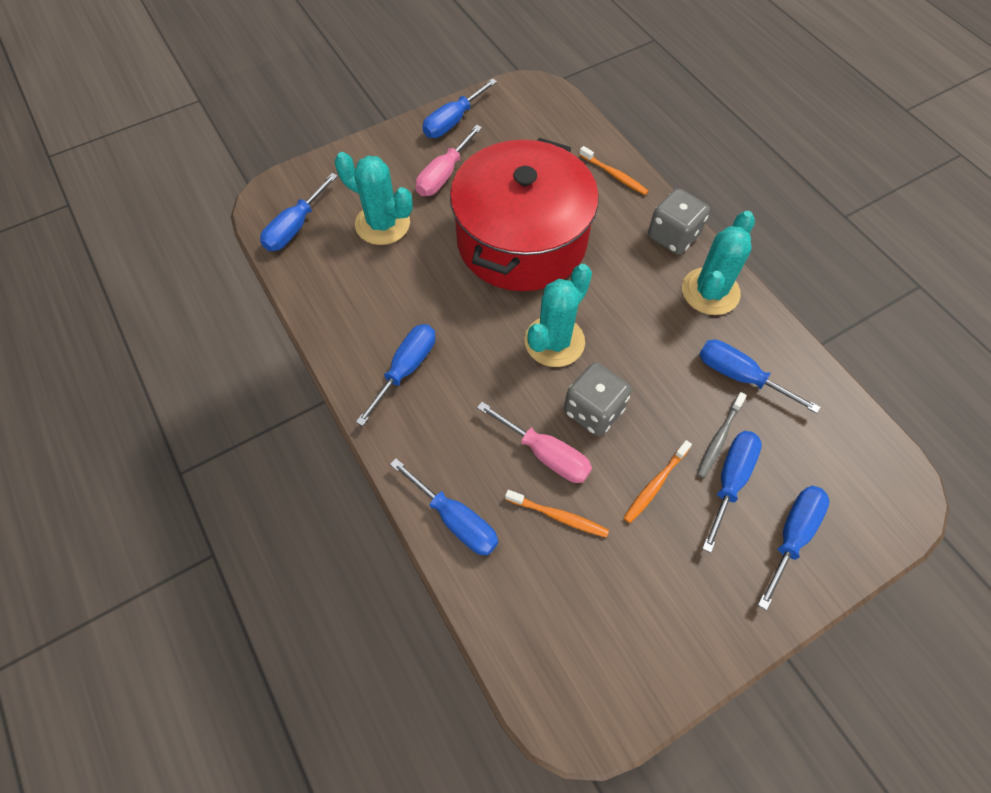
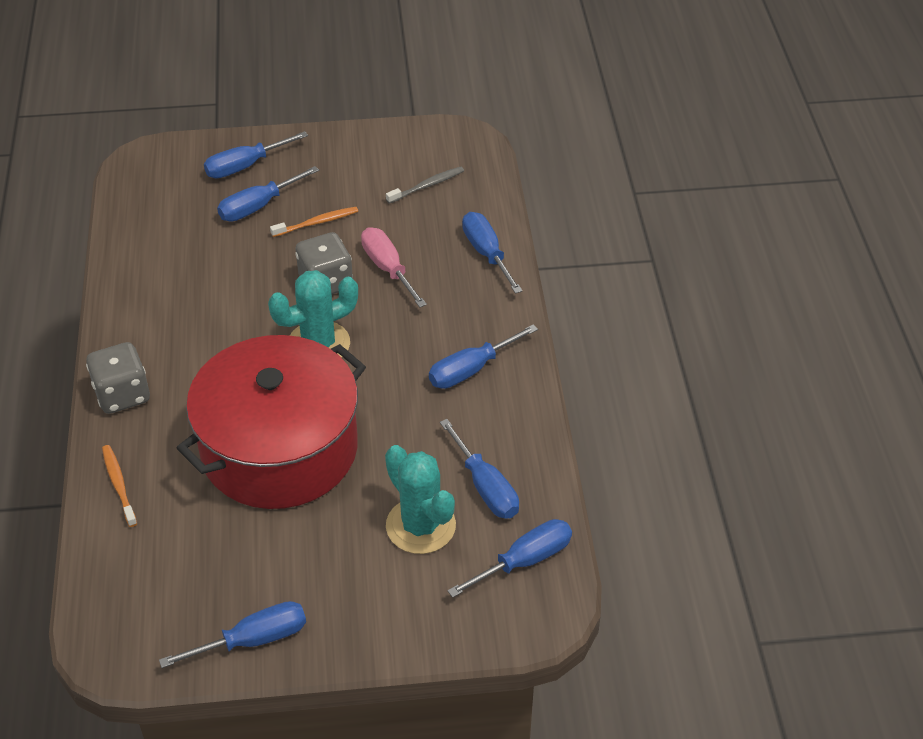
camera: 155 degrees left, 15 degrees down
(443, 175) = (314, 563): pink screwdriver -> none
(558, 516) = (405, 230): orange toothbrush -> none
(710, 291) = (138, 333): turquoise cactus -> none
(719, 438) = (241, 232): grey toothbrush -> grey toothbrush (427, 186)
(739, 376) = (182, 264): blue screwdriver -> blue screwdriver (485, 487)

